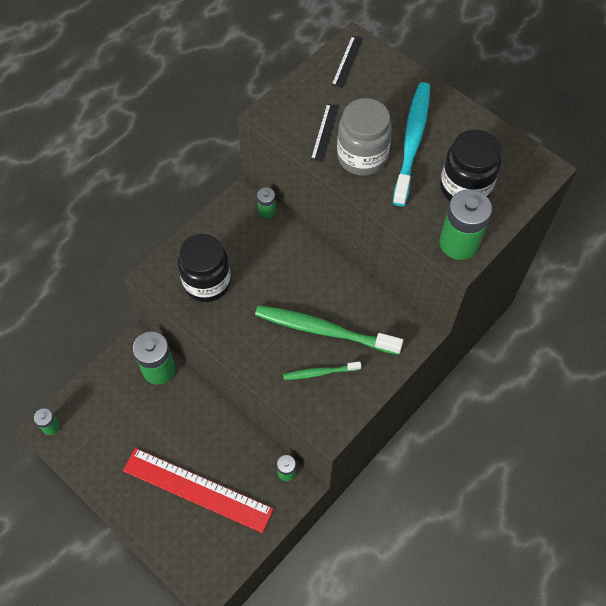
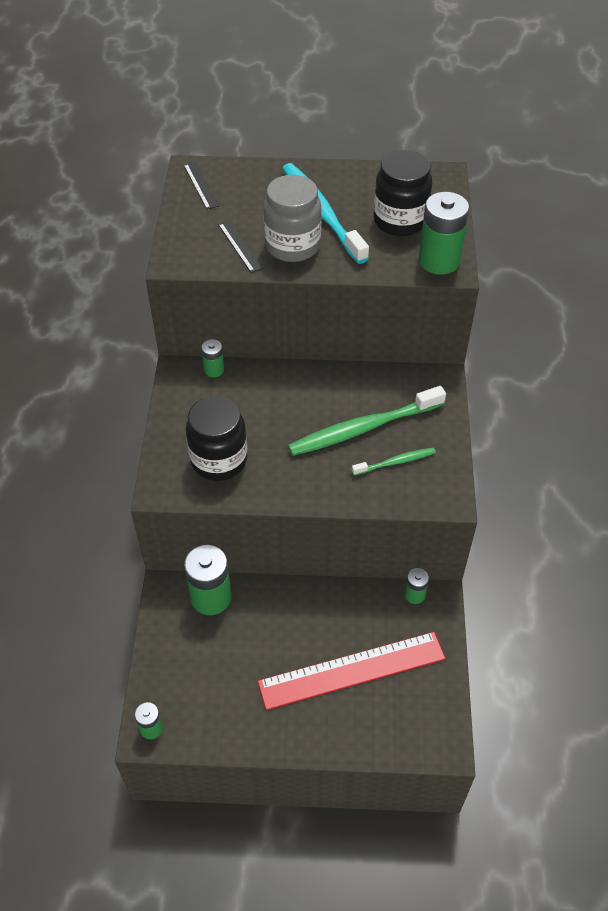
camera: 40 degrees left, 10 degrees down
(320, 372) = (395, 462): green toothbrush -> green toothbrush turned 150 degrees counterclockwise

